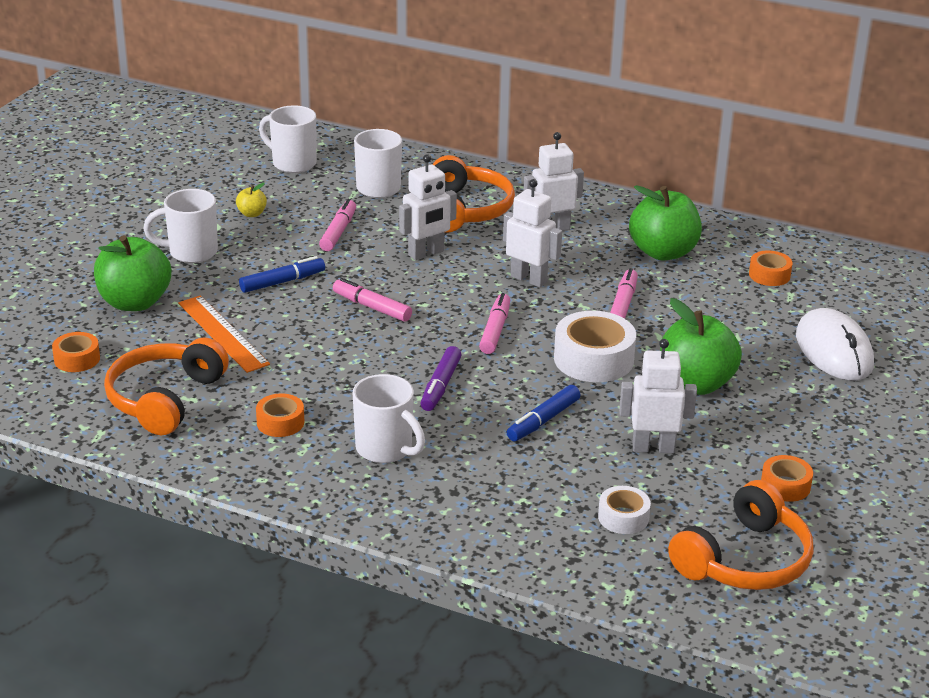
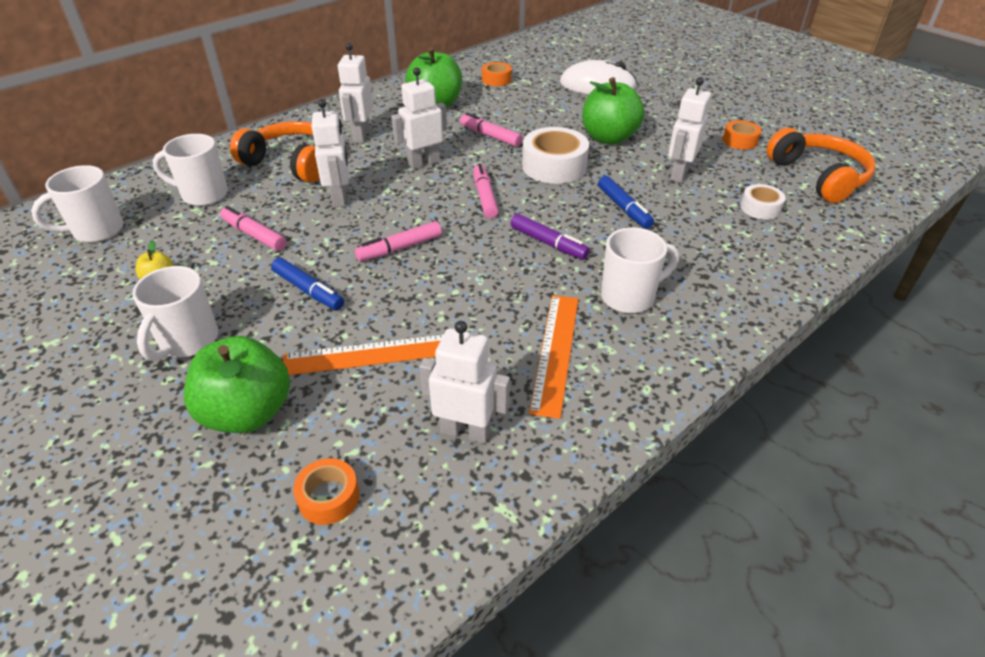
camera: 65 degrees left, 10 degrees up
(165, 399) = (465, 431): orange headphones -> white robot
(280, 422) = (556, 352): orange tape -> orange ruler
(282, 282) = (309, 290): blue marker -> blue marker turned 135 degrees clockwise
(495, 330) = (484, 196): pink marker -> pink marker turned 45 degrees clockwise

